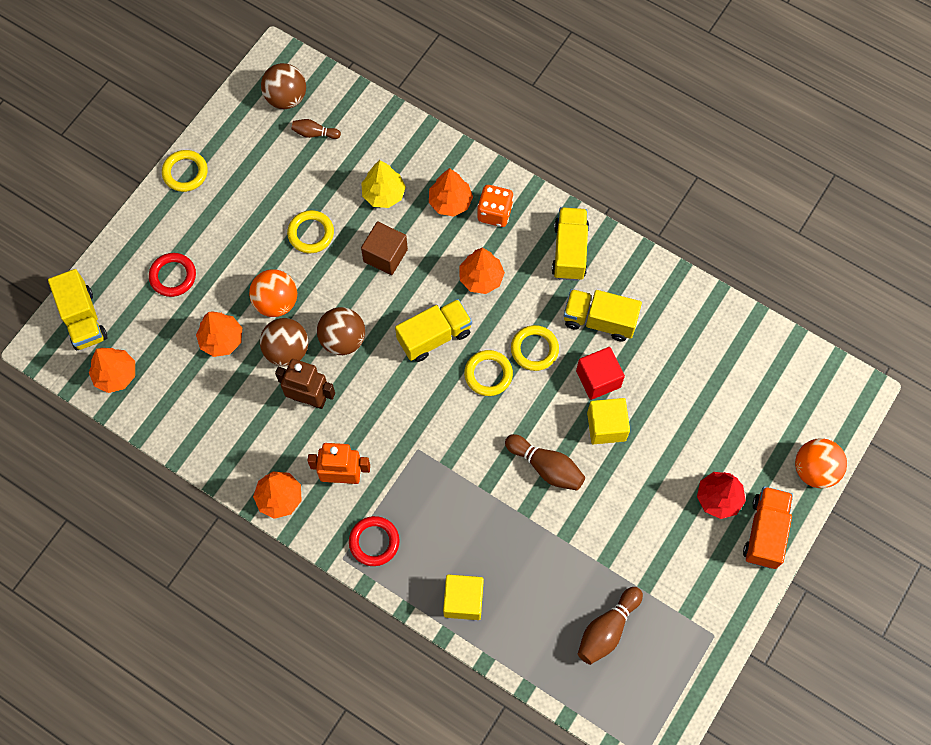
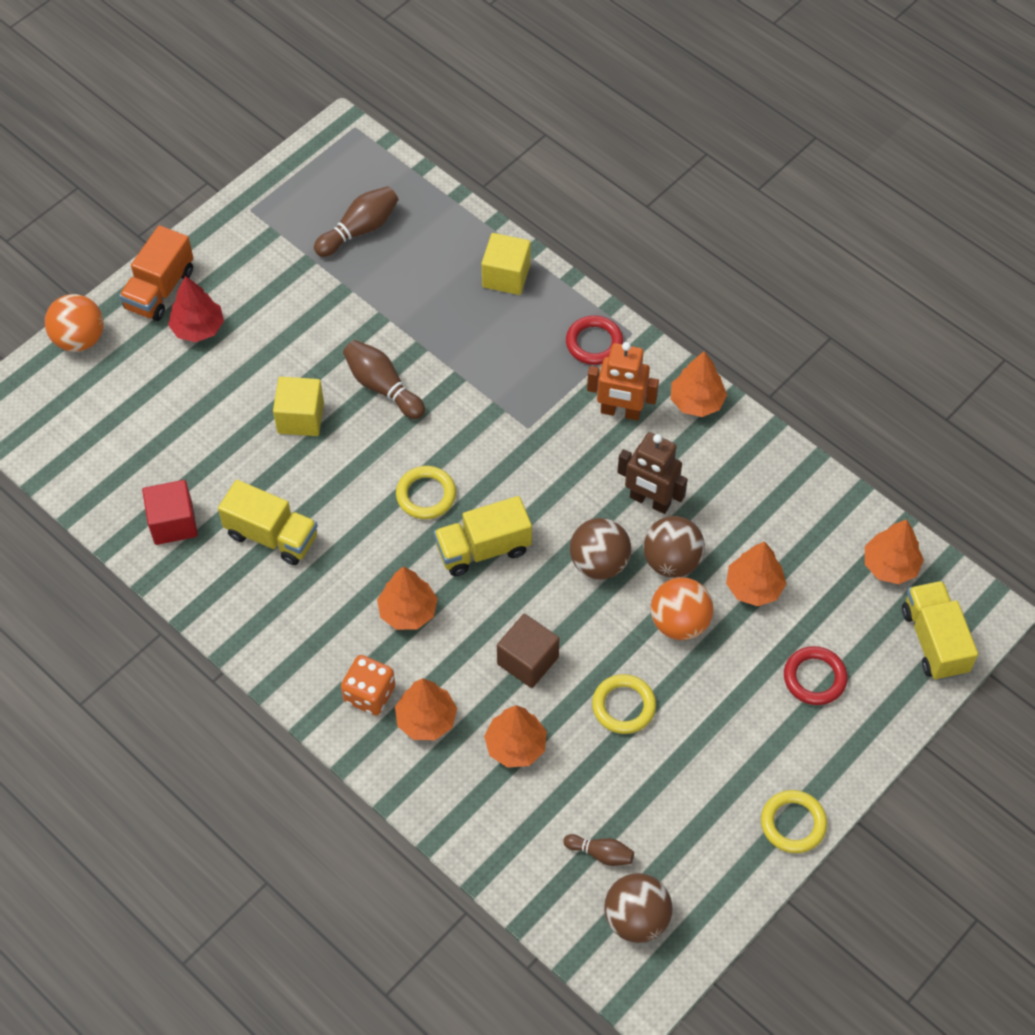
camera: 170 degrees left, 10 degrees down
(384, 194) = (515, 745): yellow tree -> orange tree
(534, 349) = (362, 515): yellow ring -> none
(569, 251) = (284, 627): yellow truck -> none
(598, 379) = (294, 469): red cube -> red cube (173, 523)

